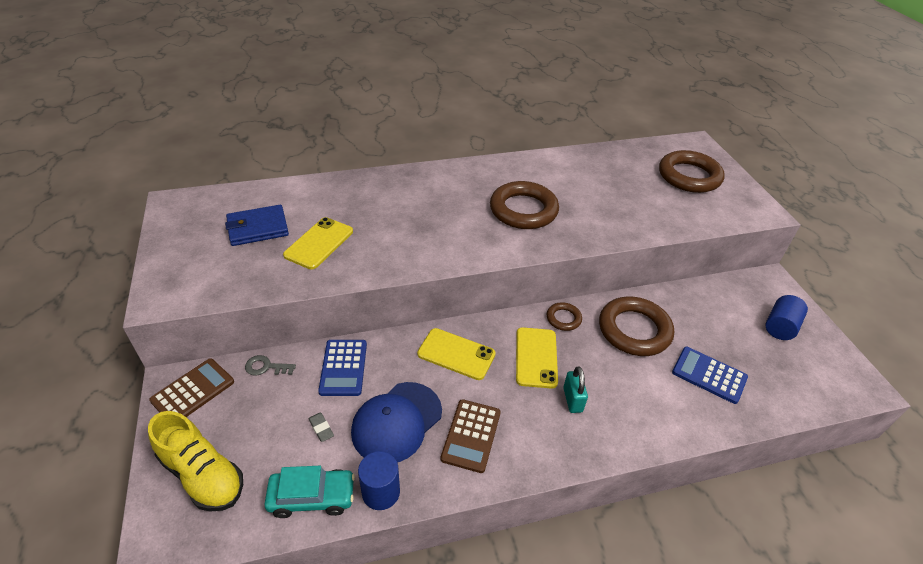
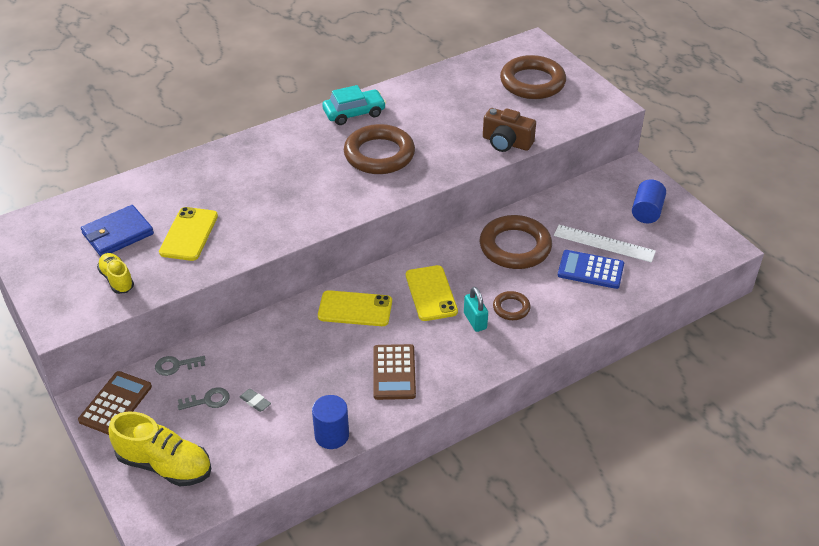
camera: 15 degrees left, 0 degrees up
(233, 270) = (117, 279): none -> yellow shoe
(278, 413) = (208, 400): none -> grey key
(312, 497) = (273, 455): turquoise car -> turquoise car (354, 113)
(343, 368) = (252, 347): blue calculator -> none
(396, 422) = (322, 379): blue cap -> none
(563, 318) = (446, 252): brown ring -> brown ring (511, 308)
(650, 226) = (506, 142): none -> brown camera
(729, 349) = (604, 243): none -> white ruler

